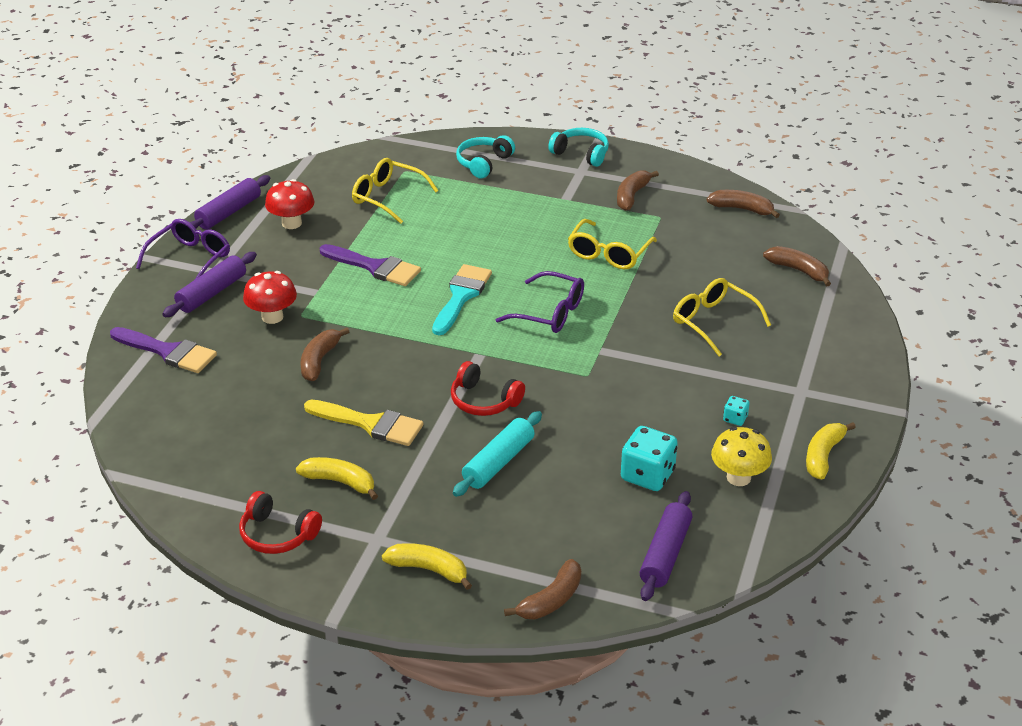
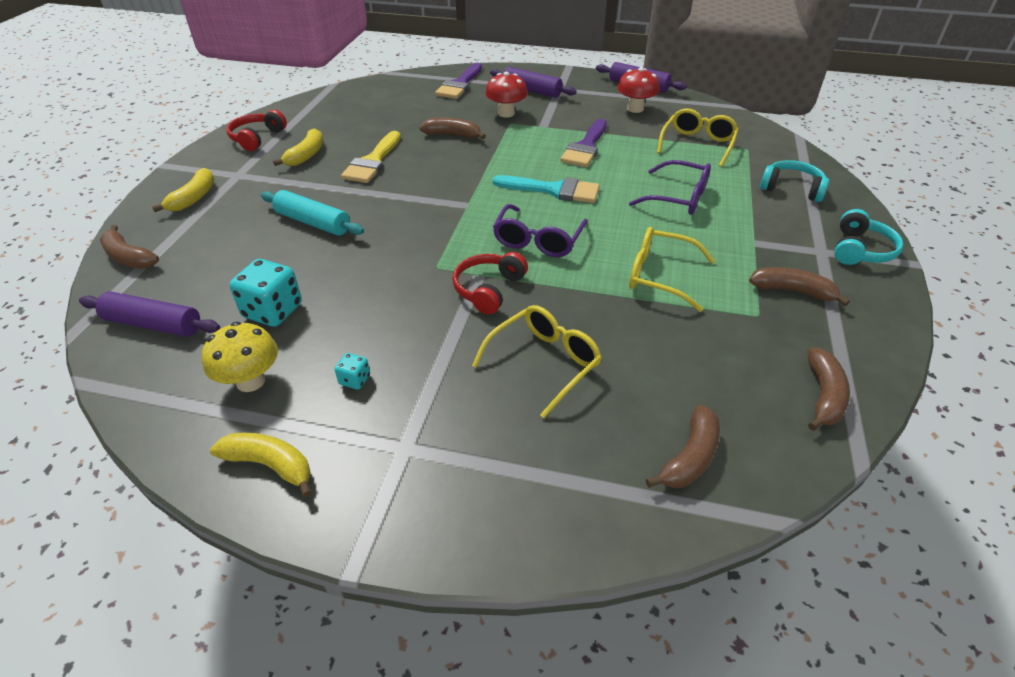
camera: 85 degrees right, 5 degrees up
(190, 259) = (571, 79): purple glasses -> purple glasses (678, 198)
(484, 400) = (399, 210): red headphones -> red headphones (489, 289)

